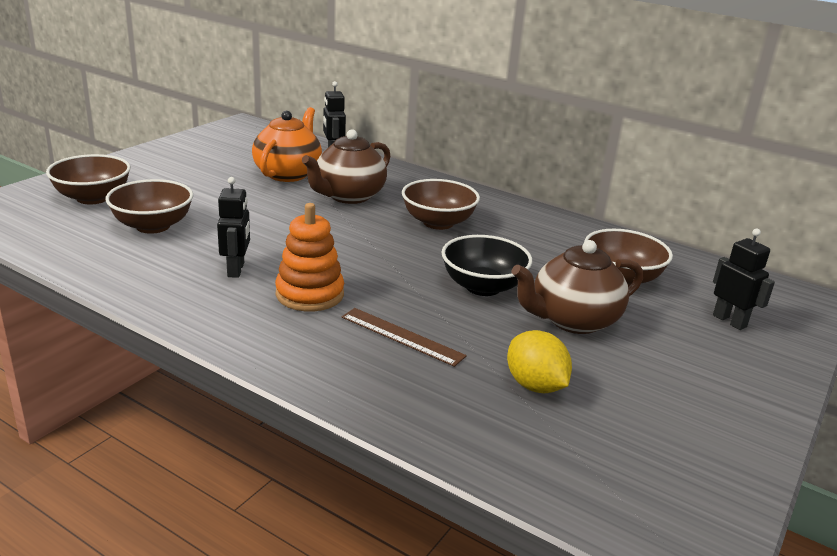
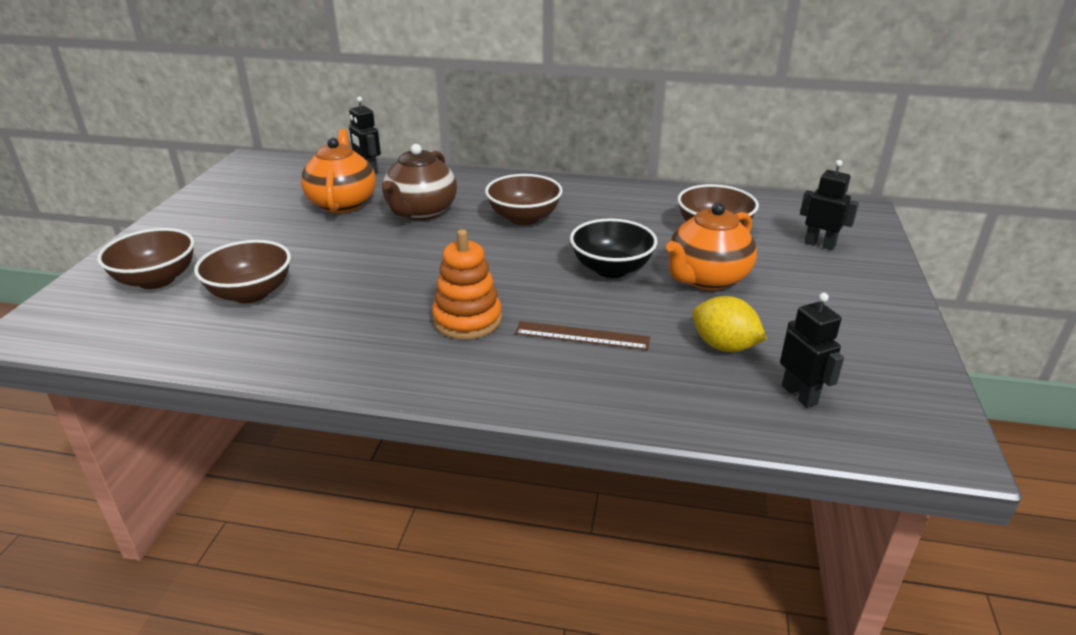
camera: 20 degrees left, 5 degrees up
(236, 270) = (376, 315): black robot -> black robot (799, 395)
(572, 320) = (706, 278): brown teapot -> orange teapot

